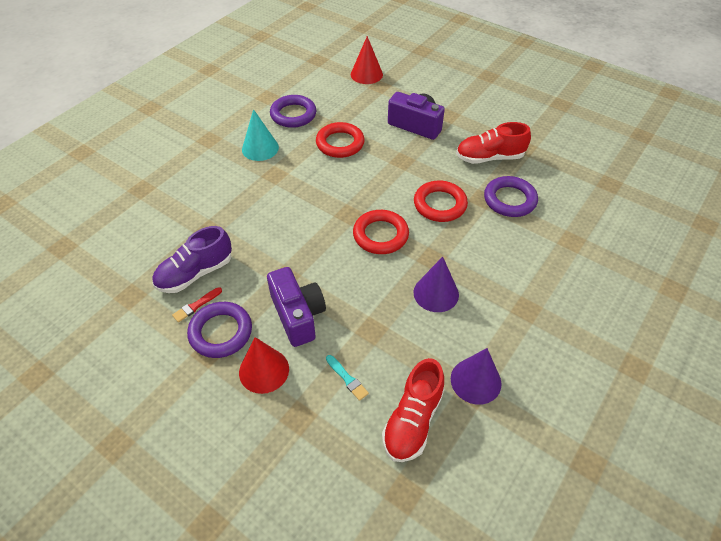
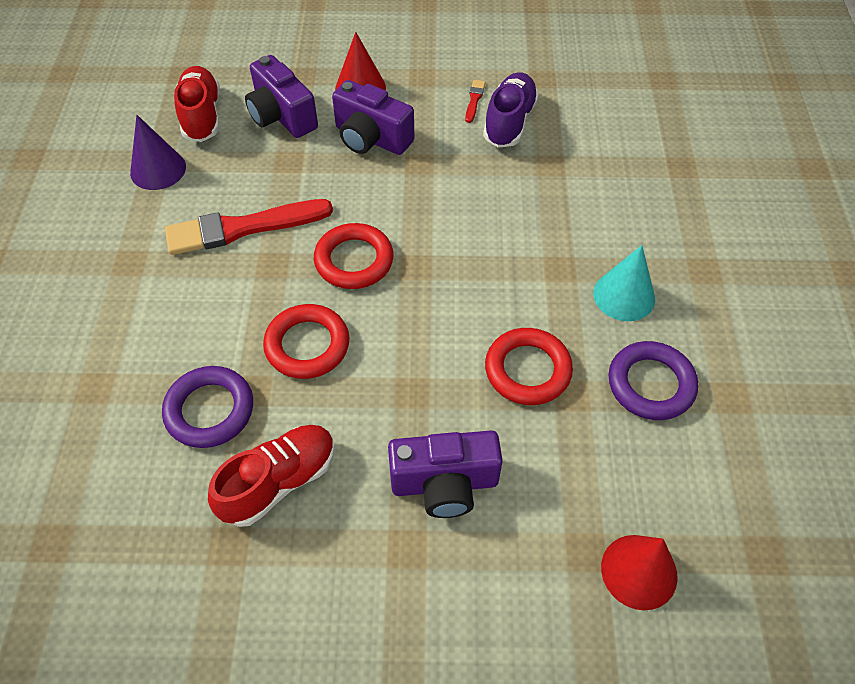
camera: 145 degrees right, 5 degrees up
(221, 332) = (427, 93): purple ring -> none
(347, 378) = (282, 116): turquoise brush -> purple camera
(436, 293) = (243, 228): purple cone -> red brush

